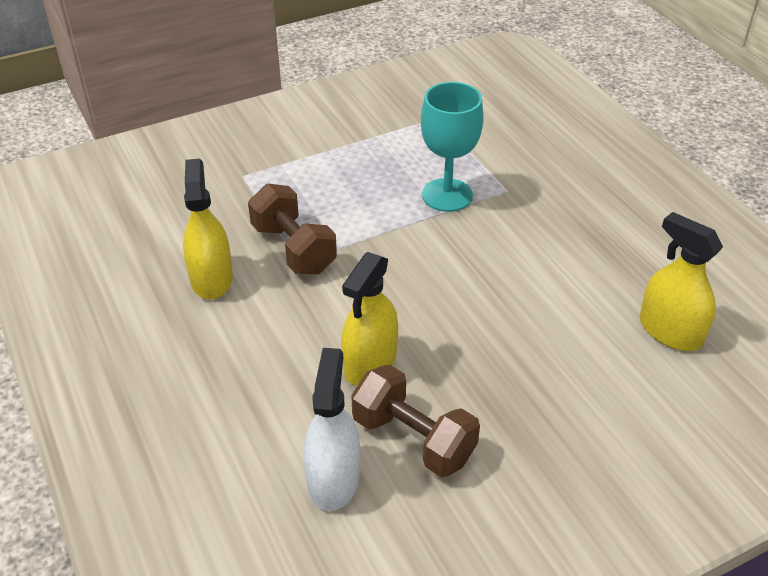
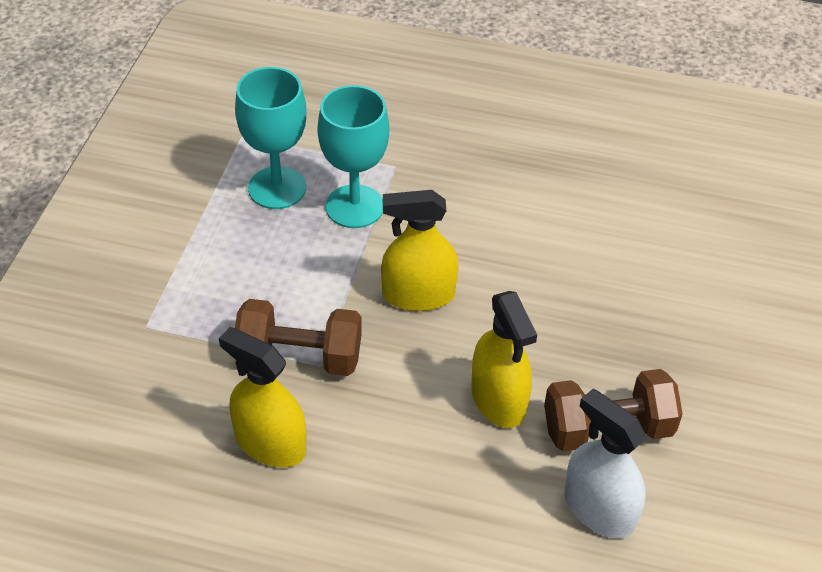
camera: 50 degrees left, 5 degrees up
(416, 156) = (277, 188): none -> turquoise goblet
(670, 331) = (651, 199): yellow spray bottle -> yellow spray bottle (418, 295)

